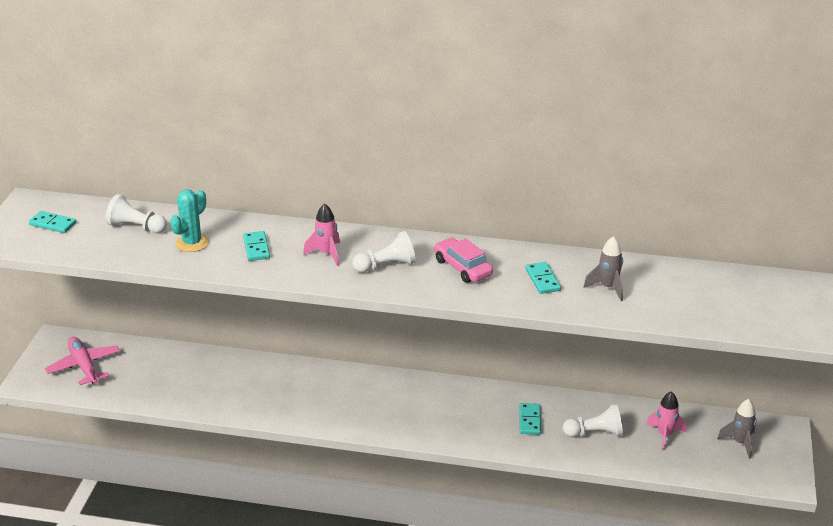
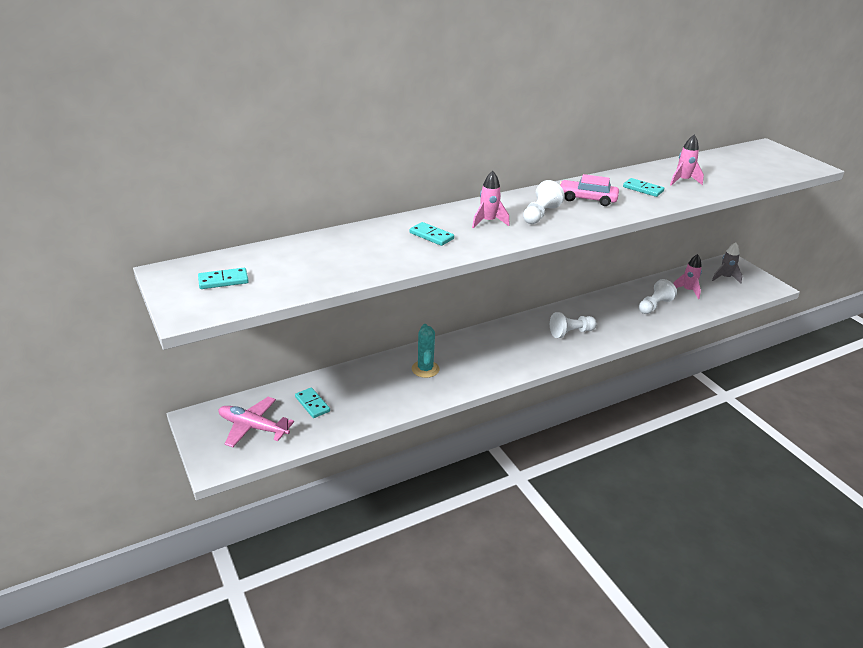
camera: 40 degrees left, 0 degrees up
(136, 227) = (308, 256): white pawn -> white pawn (571, 332)
(192, 243) = (375, 250): turquoise cactus -> turquoise cactus (425, 369)
(530, 420) = (612, 315): turquoise domino -> turquoise domino (312, 404)
(608, 288) = (683, 181): grey rocket -> pink rocket

